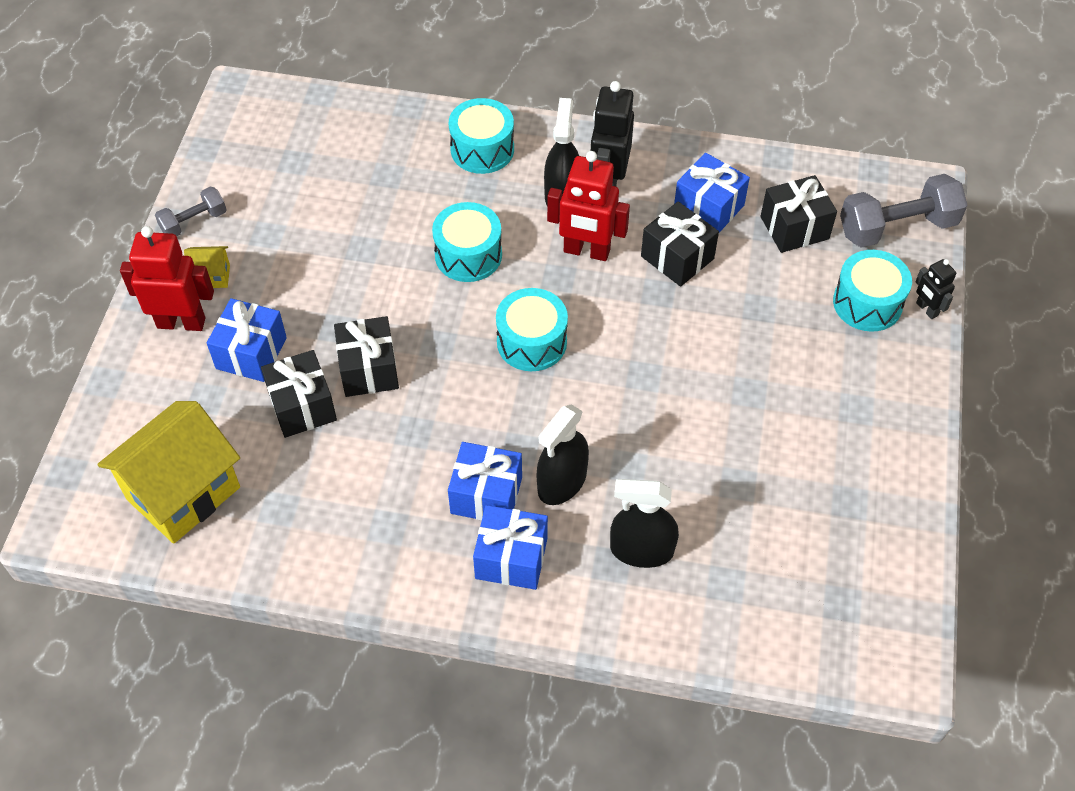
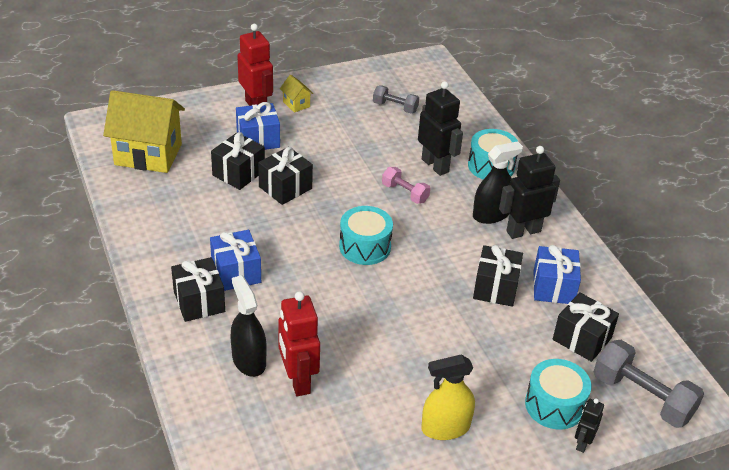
camera: 55 degrees right, 15 degrees down
(194, 222) = (326, 82): grey dumbbell -> grey dumbbell (395, 107)
(441, 199) = (435, 165): none -> black robot
(468, 255) = (405, 193): turquoise drum -> pink dumbbell
(511, 558) = (199, 301): blue gift -> black gift
(562, 482) = (271, 302): black spray bottle -> none
(586, 251) = (458, 243): red robot -> red robot (298, 381)
(845, 412) = (445, 428): none -> yellow spray bottle

